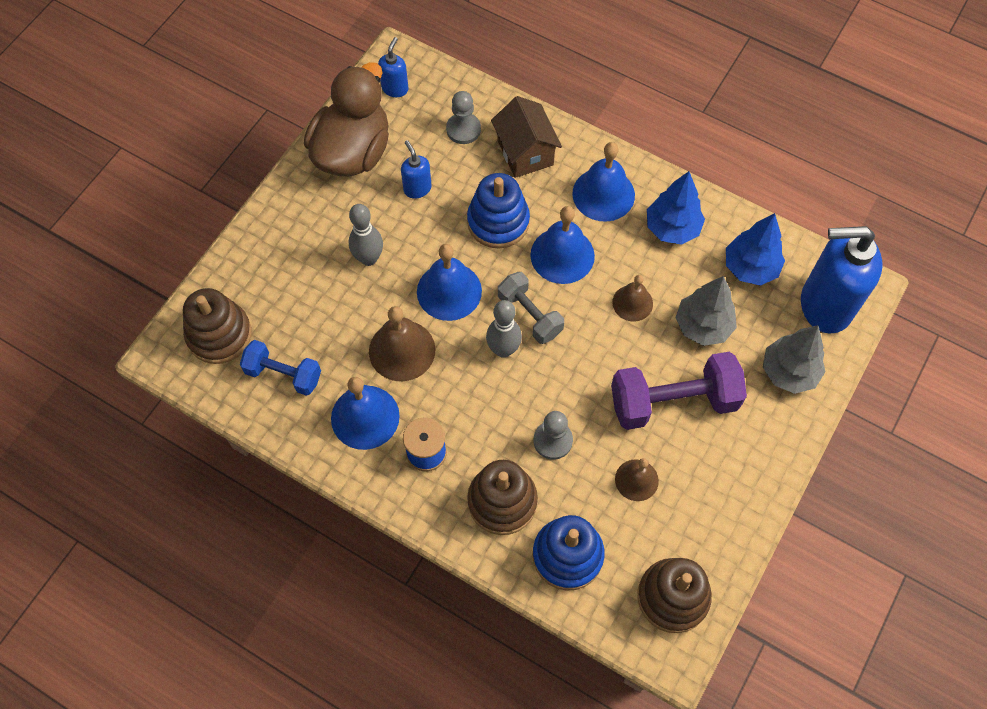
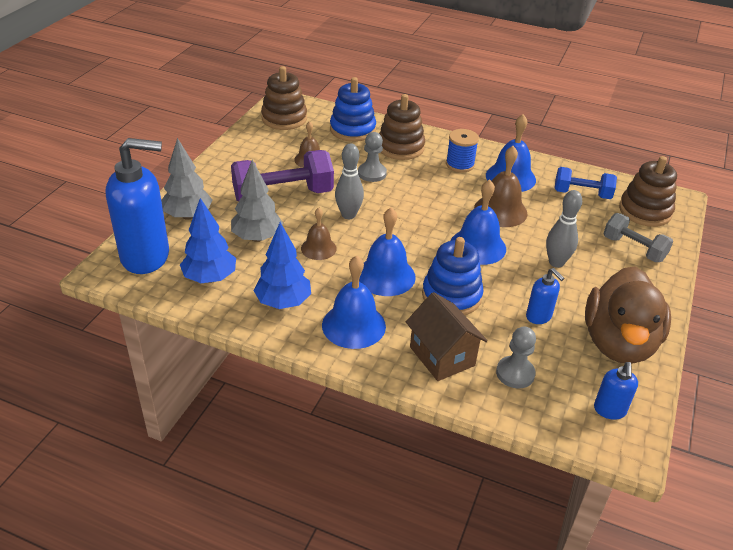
camera: 170 degrees right, 25 degrees down
(503, 349) = (421, 215): grey bowling pin -> grey bowling pin (348, 215)
(530, 315) = (405, 236): grey dumbbell -> grey dumbbell (633, 249)

